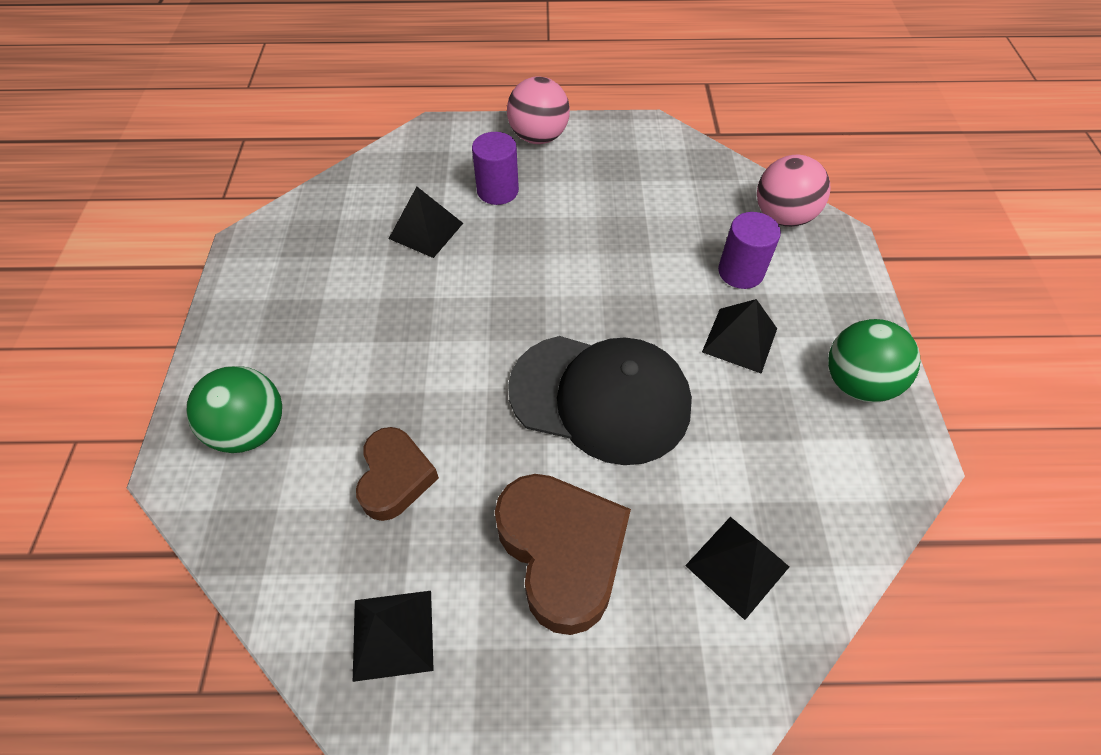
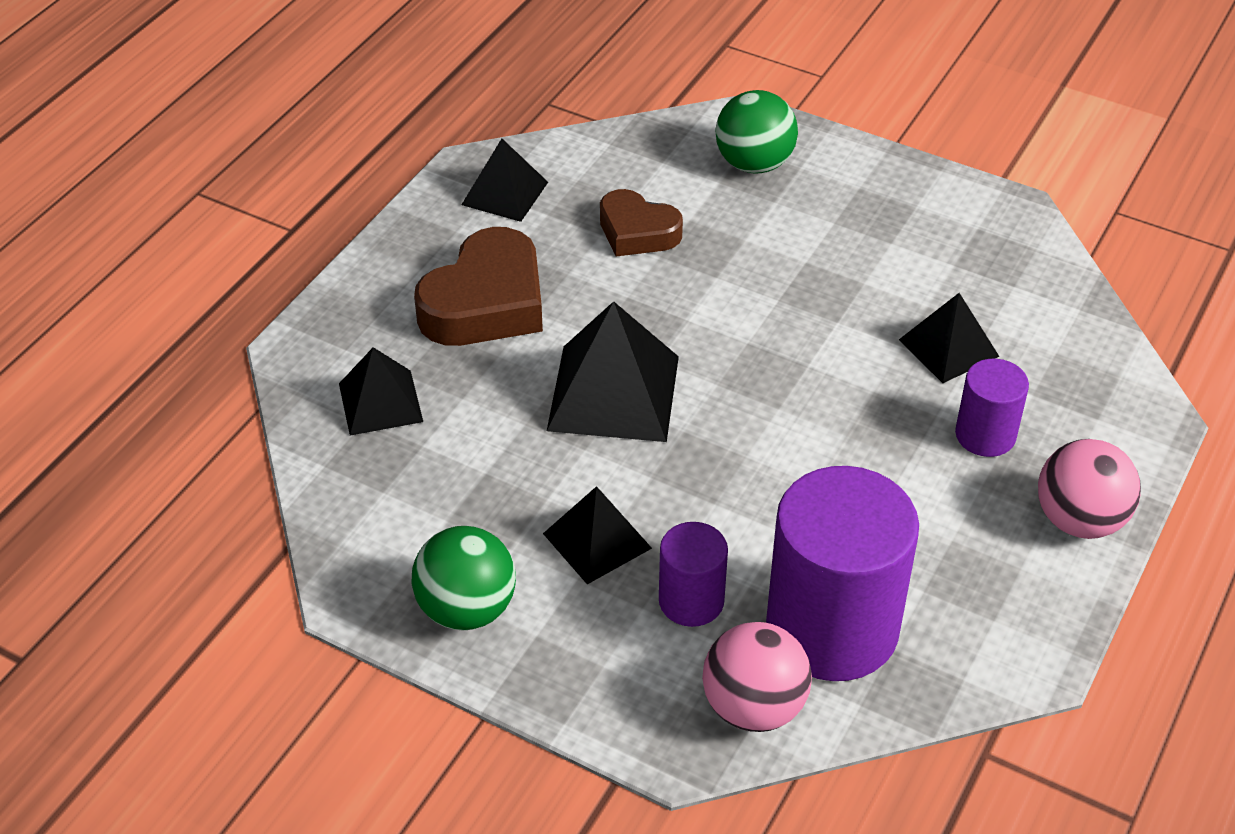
camera: 120 degrees right, 10 degrees down
(562, 553) = (486, 303): brown heart -> brown heart turned 60 degrees counterclockwise
(600, 397) = (614, 392): black cap -> black pyramid
(701, 205) = (832, 628): none -> purple cylinder

